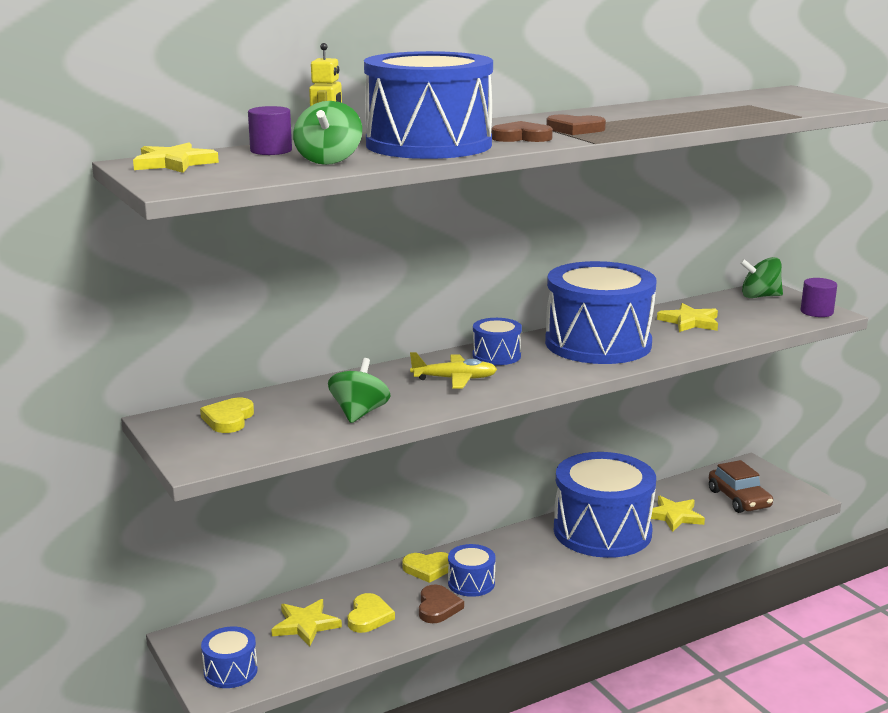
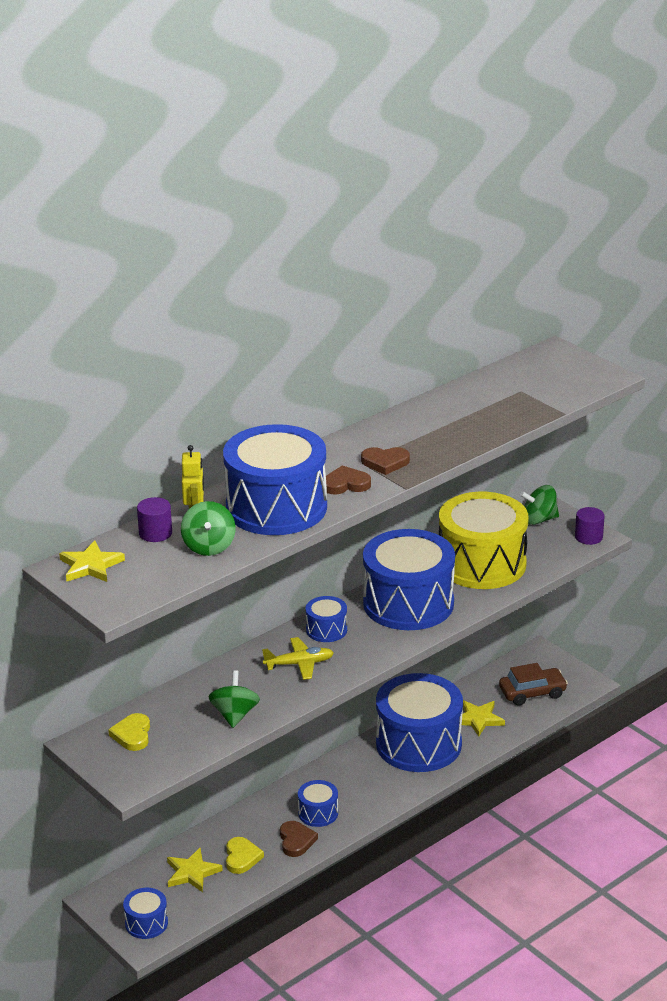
camera: 10 degrees left, 10 degrees up
(428, 569) = (278, 804): yellow heart -> none
(690, 322) = (482, 564): yellow star -> yellow drum
(739, 499) = (532, 693): brown car -> brown car turned 75 degrees counterclockwise

